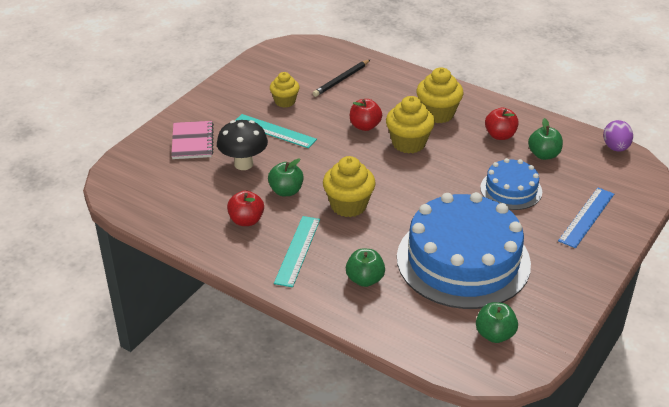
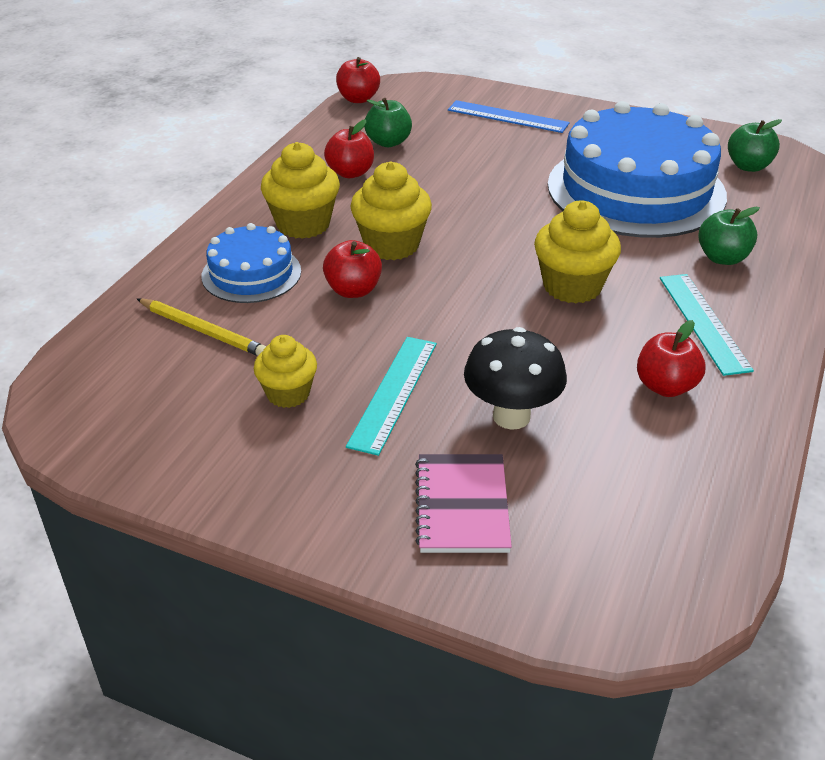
camera: 100 degrees left, 0 degrees up
(192, 142) = (462, 505): pink notebook -> pink notebook turned 75 degrees counterclockwise
(286, 191) = (566, 353): green apple -> none
(297, 250) = (703, 322): turquoise ruler -> turquoise ruler turned 75 degrees clockwise
(341, 80) = (203, 331): black pencil -> yellow pencil
(511, 189) = (474, 162): blue cake -> blue cake (251, 273)
(615, 148) = (358, 99): purple egg -> red apple

